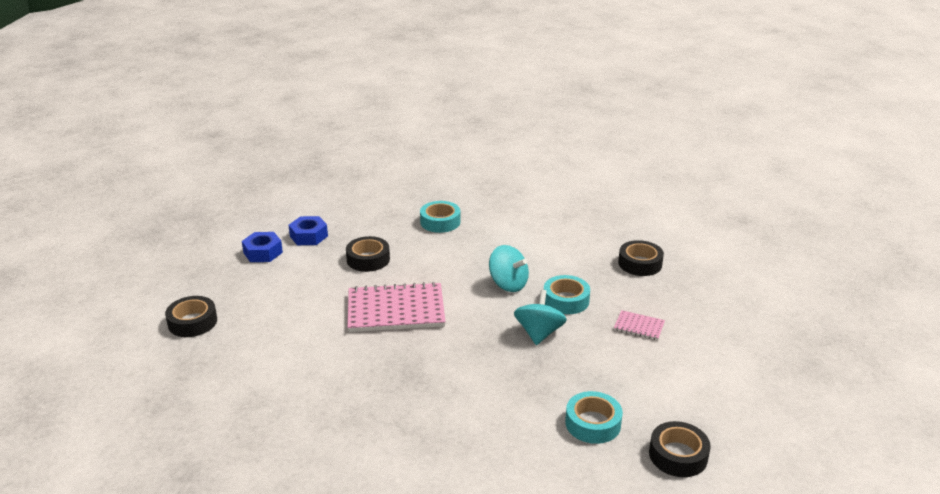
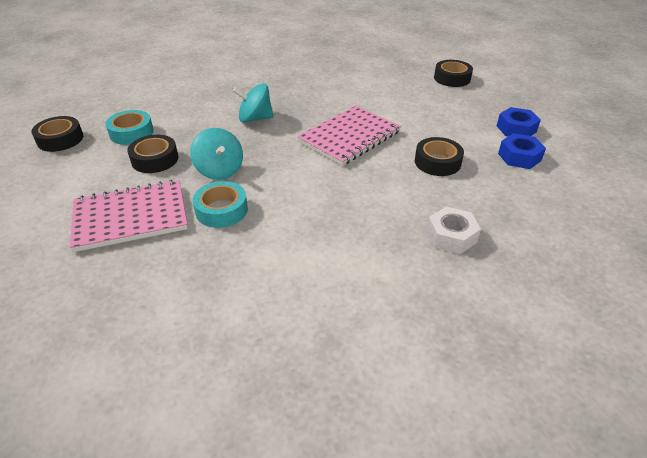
camera: 140 degrees right, 10 degrees up
(440, 222) = (451, 236): turquoise tape -> white nut
(508, 284) = (291, 200): turquoise spinning top -> turquoise spinning top (255, 118)
(639, 326) = (131, 217): pink notebook -> pink notebook, size x2.17
(640, 263) = (170, 303): black tape -> black tape (155, 159)

